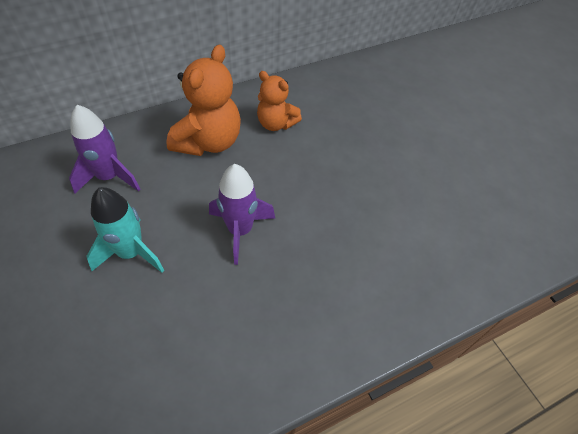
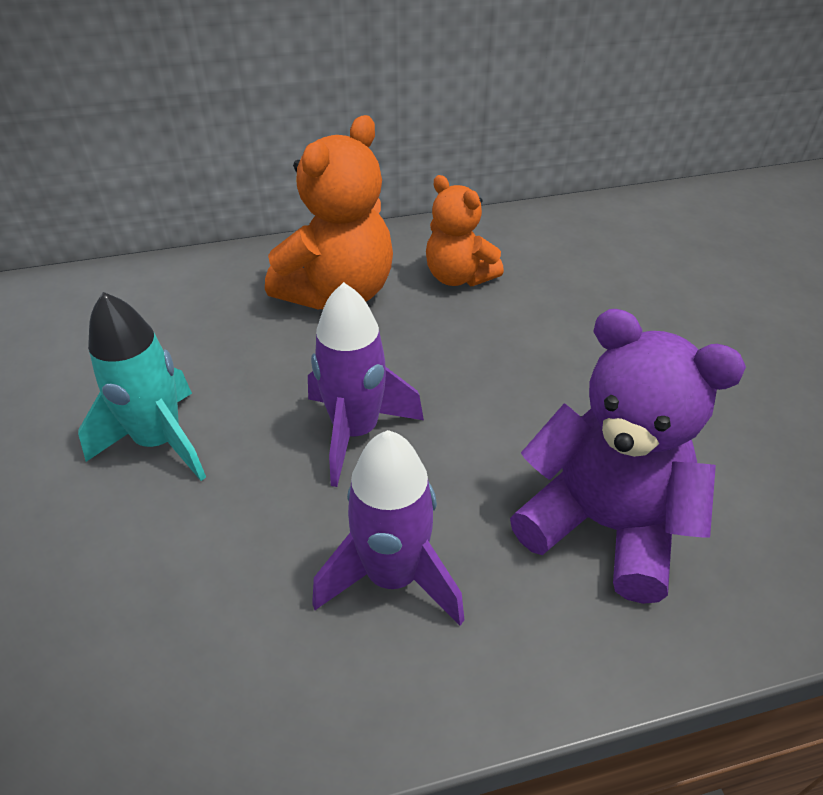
camera: 15 degrees right, 10 degrees down
(109, 177) = (163, 326): purple rocket -> purple rocket (393, 577)
(377, 264) = (603, 525): none -> purple teddy bear

